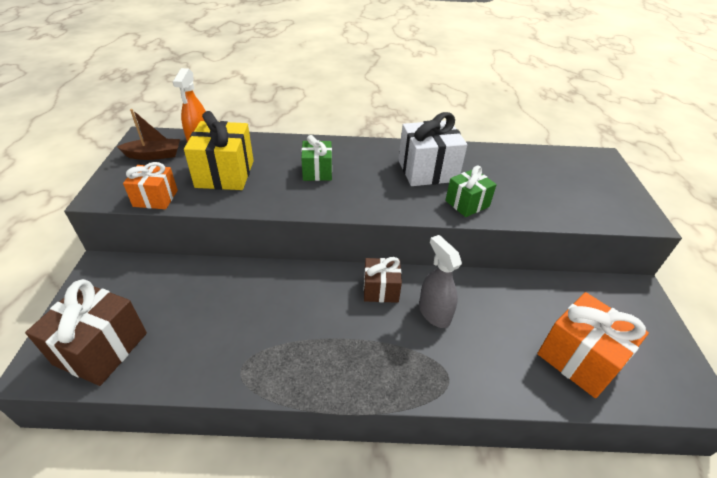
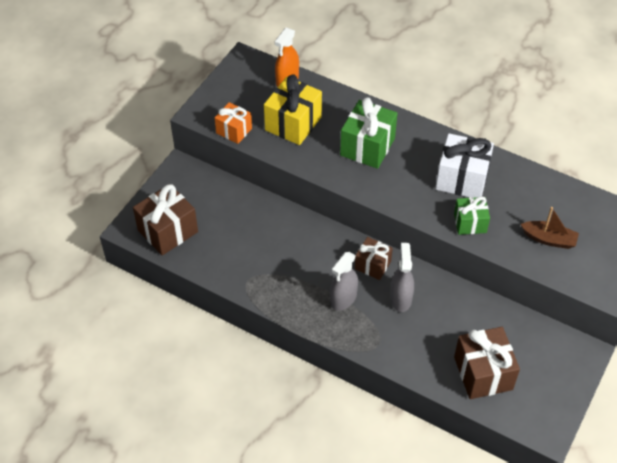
camera: 30 degrees right, 10 degrees up
(154, 155) = (246, 84): brown boat -> brown boat (549, 239)
(317, 171) = (367, 147): green gift -> green gift, size x1.64
(373, 341) = (343, 299): none -> grey spray bottle
(579, 358) = (483, 373): orange gift -> brown gift

